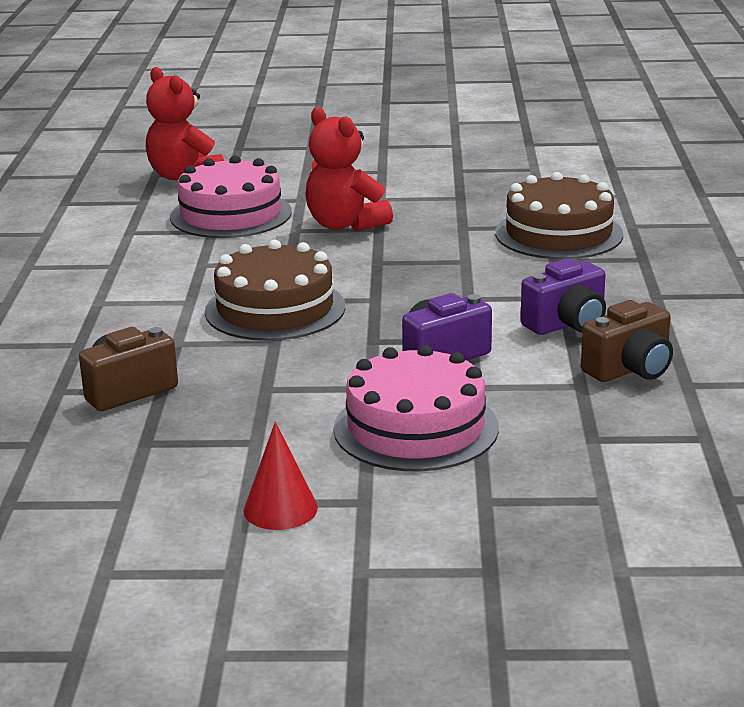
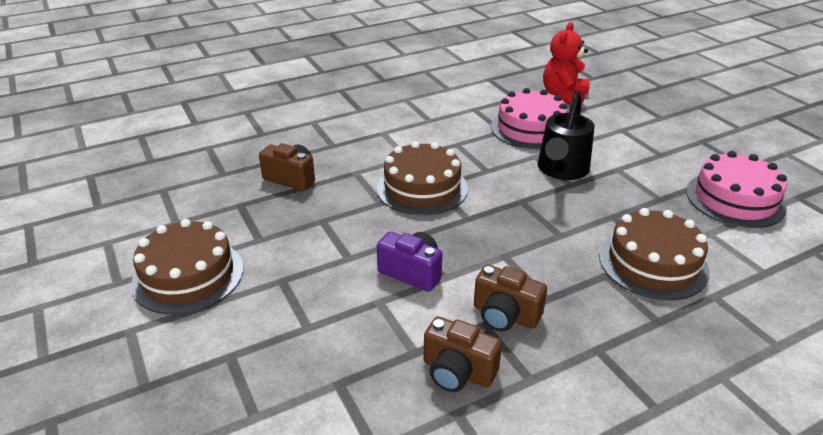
camera: 60 degrees right, 10 degrees up
(280, 509) = (188, 275): red cone -> brown cake
(345, 225) = (561, 170): red teddy bear -> black watering can
(416, 428) = (307, 294): pink cake -> pink cake (735, 199)
(567, 324) = (505, 315): purple camera -> brown camera

